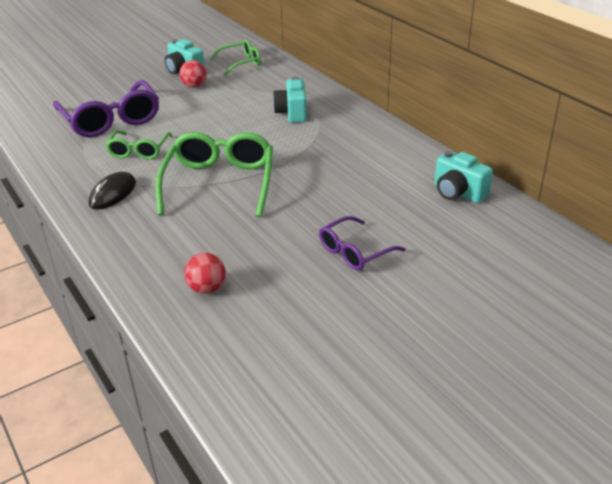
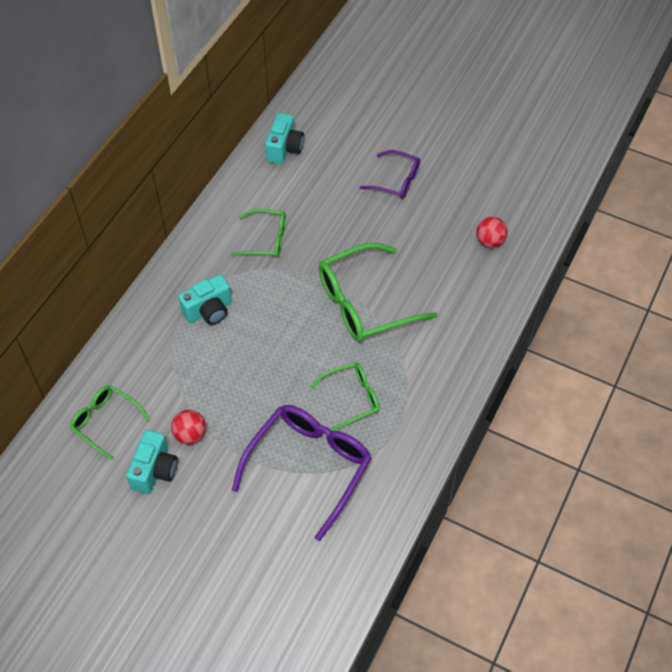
camera: 120 degrees left, 20 degrees up
(113, 194) = (428, 371): black mouse -> none
(342, 154) = (266, 240): none -> green glasses

